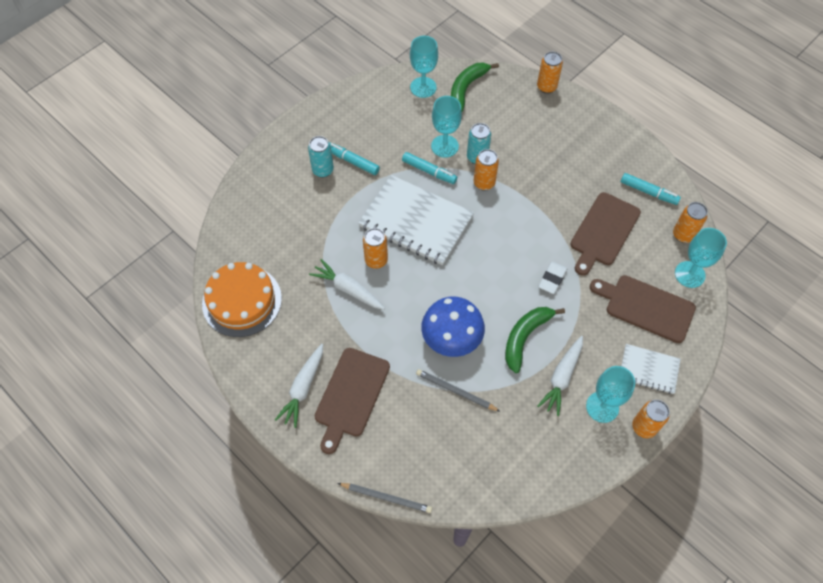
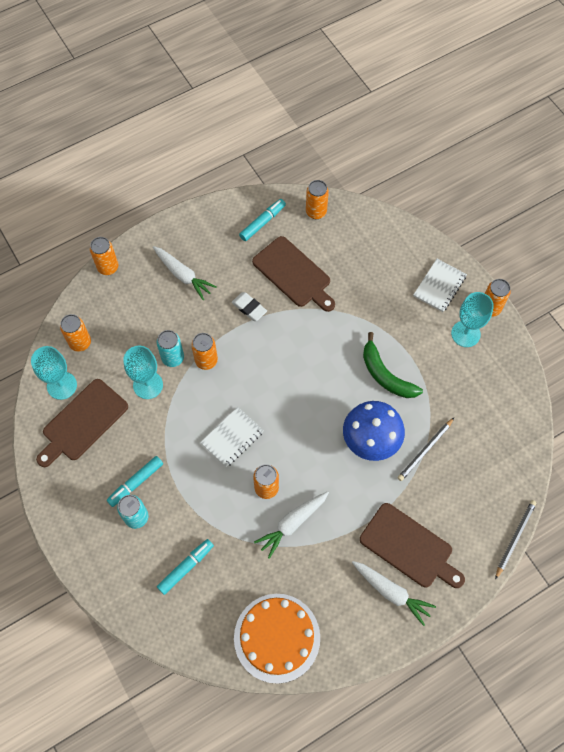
camera: 75 degrees left, 5 degrees up
(416, 222) = (232, 438): white notebook -> white notebook, size x0.53
(429, 171) = (174, 409): turquoise marker -> turquoise marker (186, 567)
(466, 88) = (80, 343): green banana -> orange can
(552, 279) = (331, 333): white eraser -> white eraser (249, 308)
(562, 377) = (431, 357): white carrot -> white carrot (183, 275)
(646, 307) = (380, 267): brown cutting board -> brown cutting board (83, 422)
(689, 274) = (357, 222): turquoise goblet -> none

